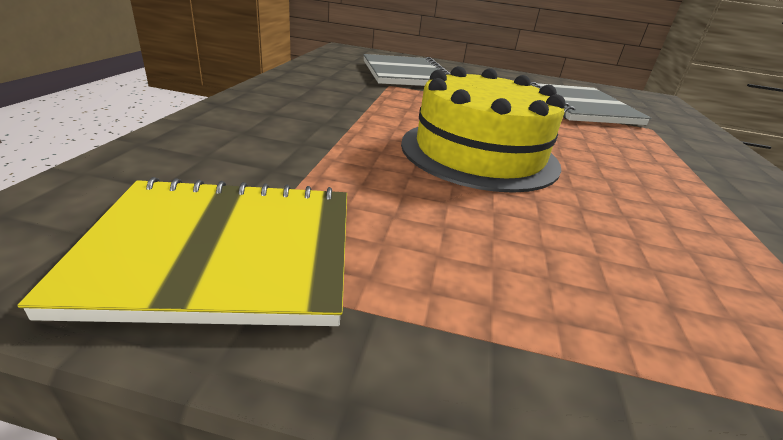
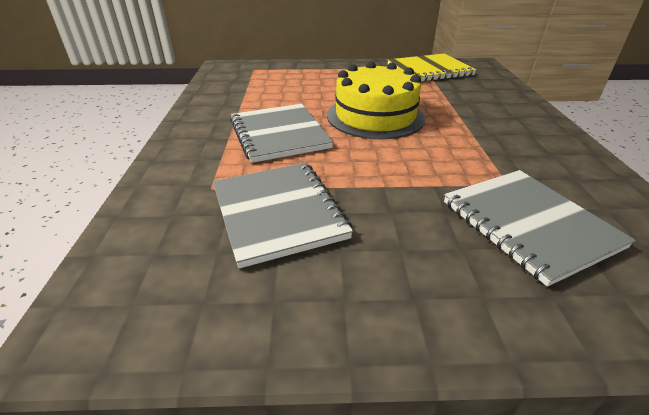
camera: 170 degrees right, 5 degrees up
(622, 158) = (279, 134): none -> grey notebook

